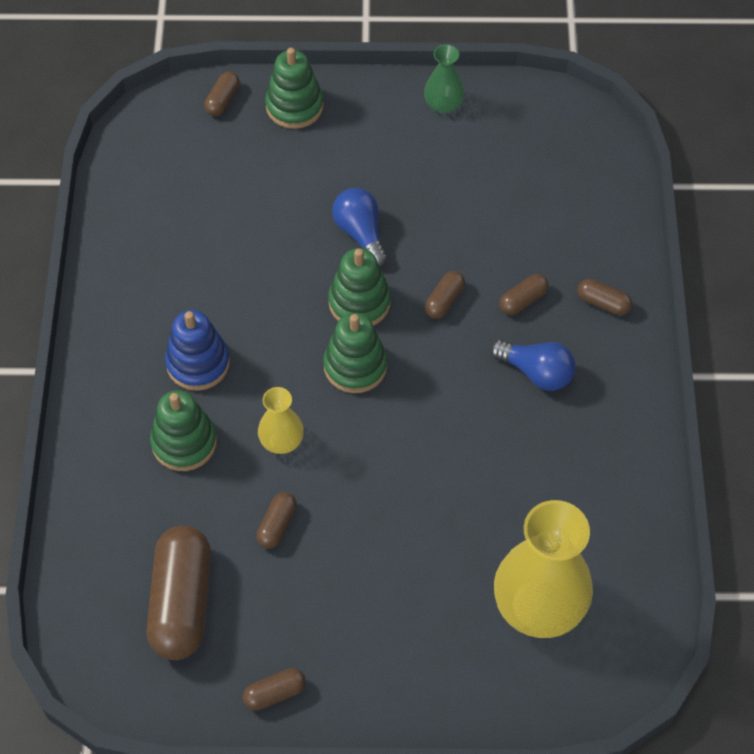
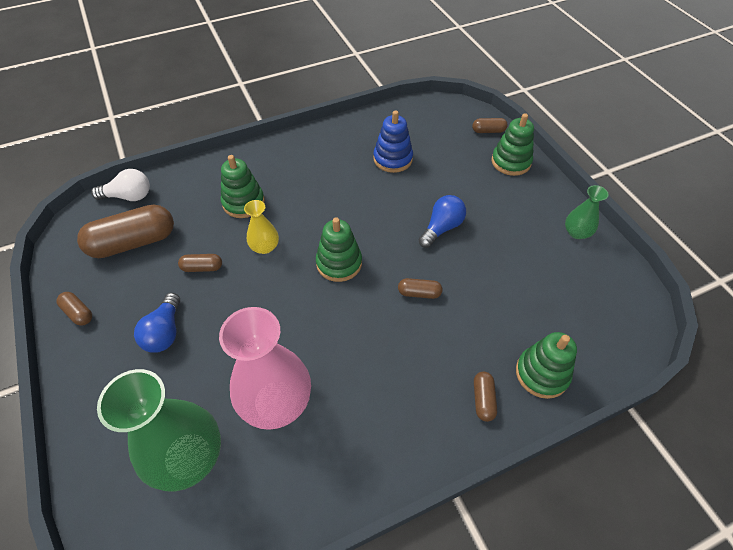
camera: 65 degrees right, 5 degrees down
(80, 591) = (129, 196): none -> white light bulb
(198, 363) = (301, 188): blue stacking toy -> blue stacking toy (393, 159)
(359, 302) = (388, 247): green stacking toy -> green stacking toy (542, 374)
(513, 498) = (276, 401): none -> pink vase
(523, 300) = (450, 342): brown capsule -> none
(536, 372) = (392, 375): blue light bulb -> blue light bulb (165, 332)
(539, 605) = (187, 456): yellow vase -> green vase

